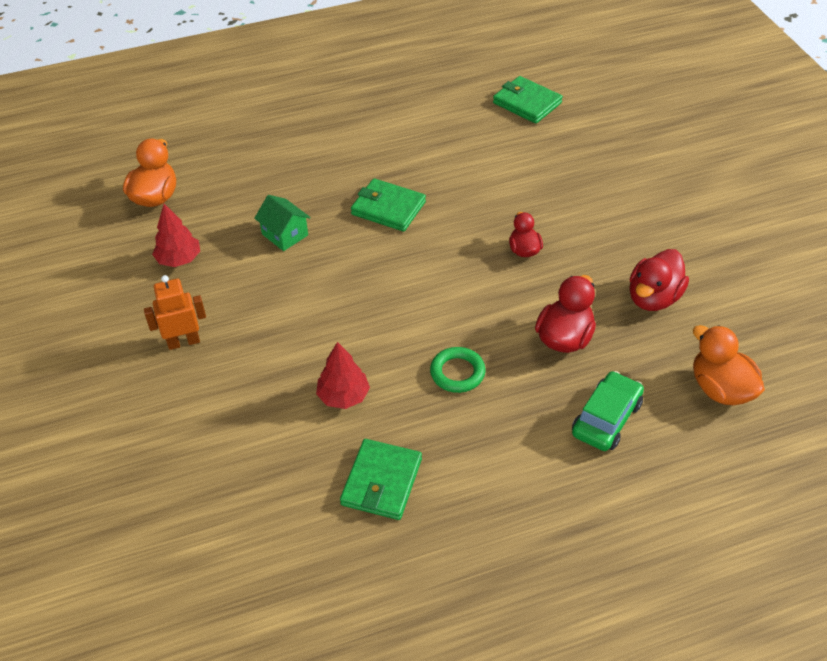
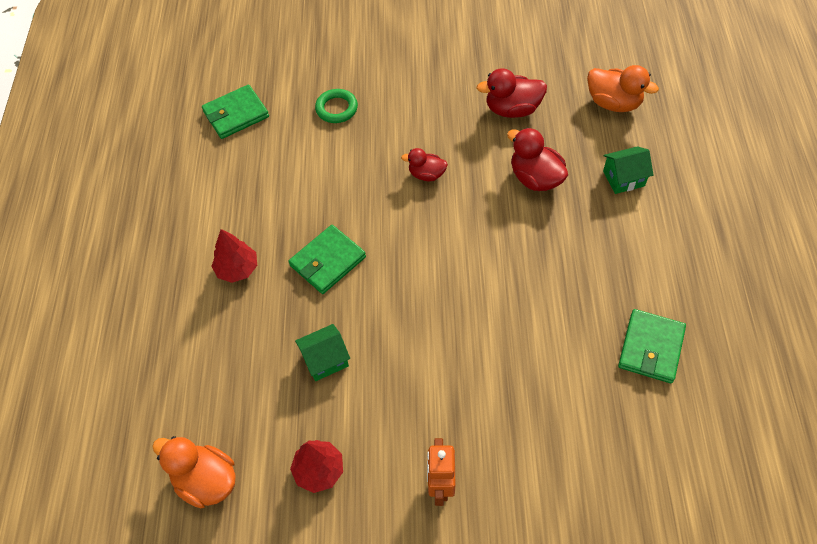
camera: 70 degrees left, 10 degrees up
(343, 396) = (551, 355): red tree -> red tree (237, 269)
(381, 482) = (651, 348): green wallet -> green wallet turned 75 degrees clockwise
(457, 373) = (550, 262): green ring -> green ring (336, 108)
(606, 419) = (623, 178): green car -> green house
(653, 298) = (512, 109): red duck -> red duck turned 120 degrees clockwise
(720, 389) = (613, 103): orange duck -> orange duck turned 135 degrees counterclockwise

